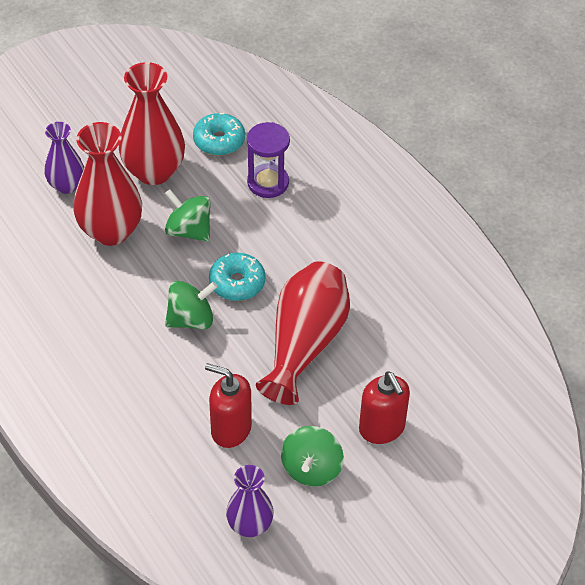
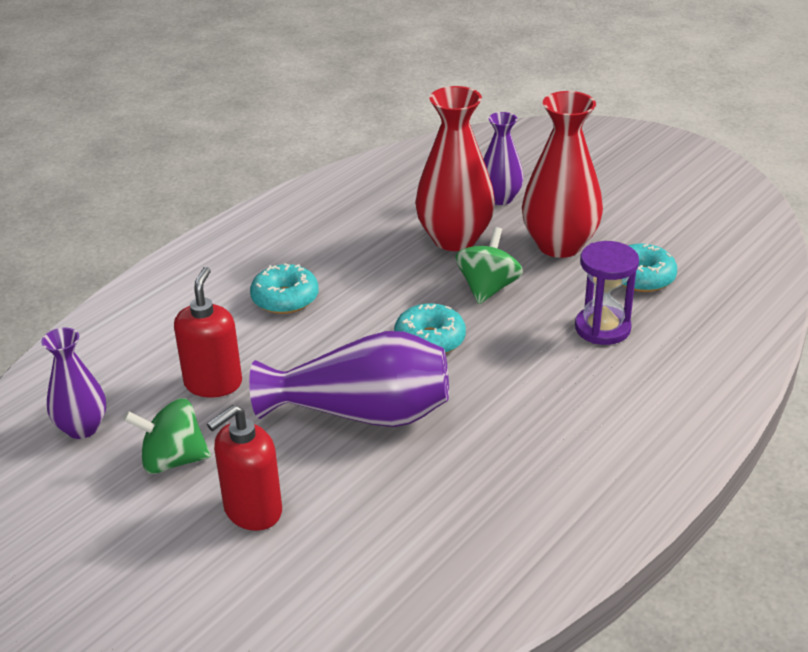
camera: 75 degrees right, 15 degrees down
(139, 361) = (285, 299): none -> turquoise donut
(191, 319) = (359, 319): green spinning top -> none
(304, 343) = (362, 413): red vase -> purple vase

